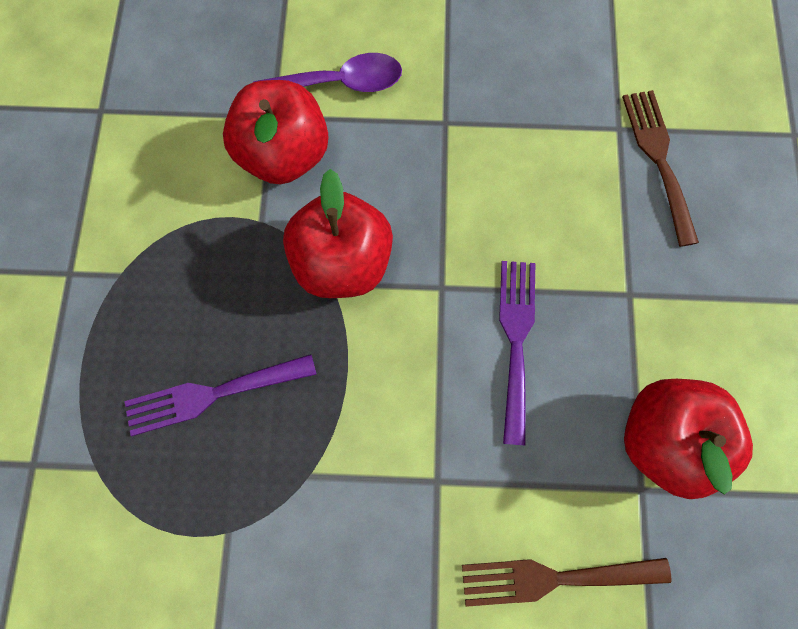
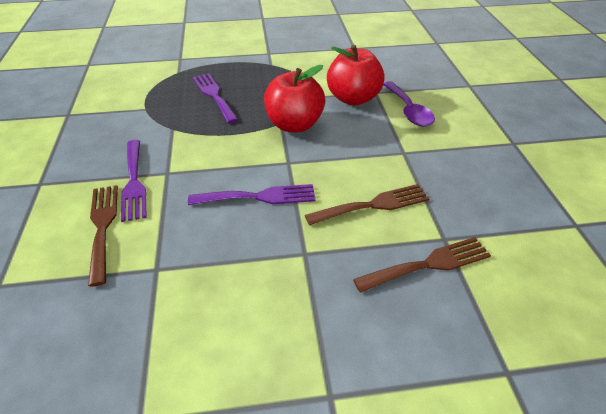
camera: 80 degrees right, 30 degrees down
(455, 537) = (134, 182): none -> purple fork
(551, 192) = (373, 205): none -> brown fork
(664, 439) = (193, 280): red apple -> none

